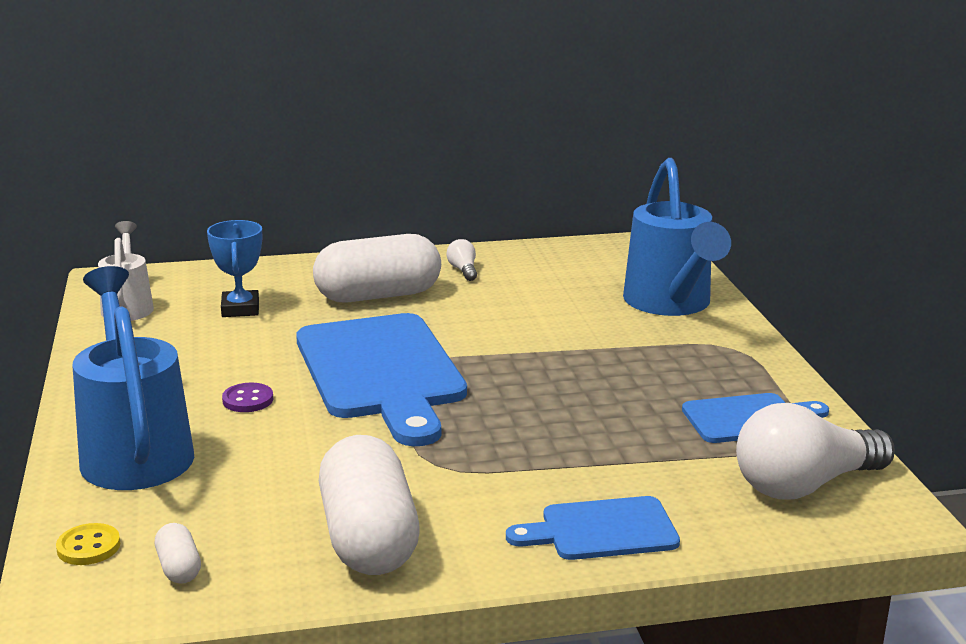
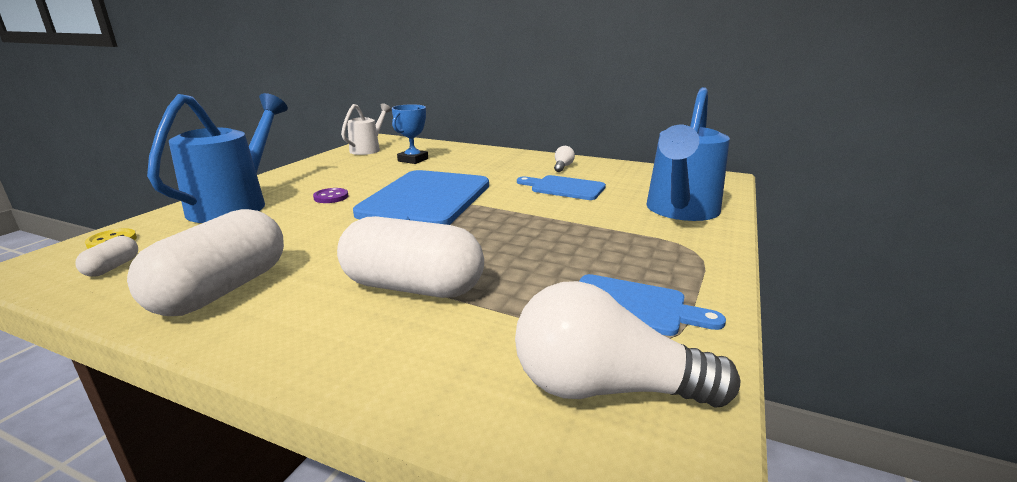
camera: 35 degrees right, 0 degrees up
(378, 296) = (492, 168): white capsule -> white capsule (413, 287)
(602, 530) = (362, 350): blue cutting board -> blue cutting board (564, 188)

